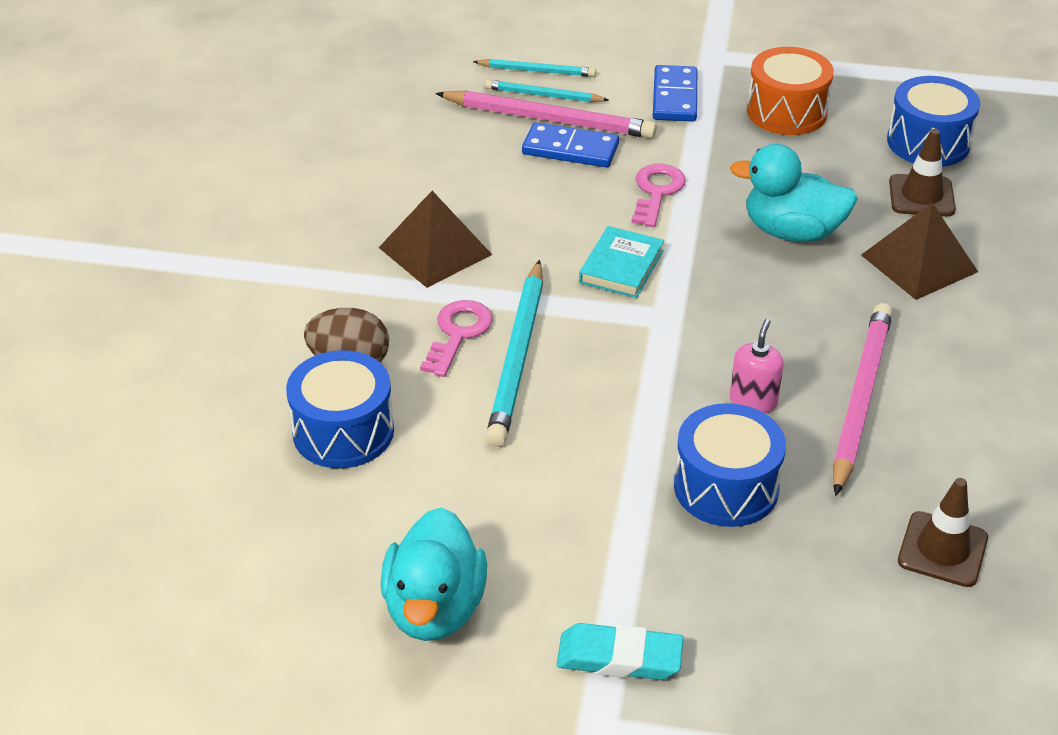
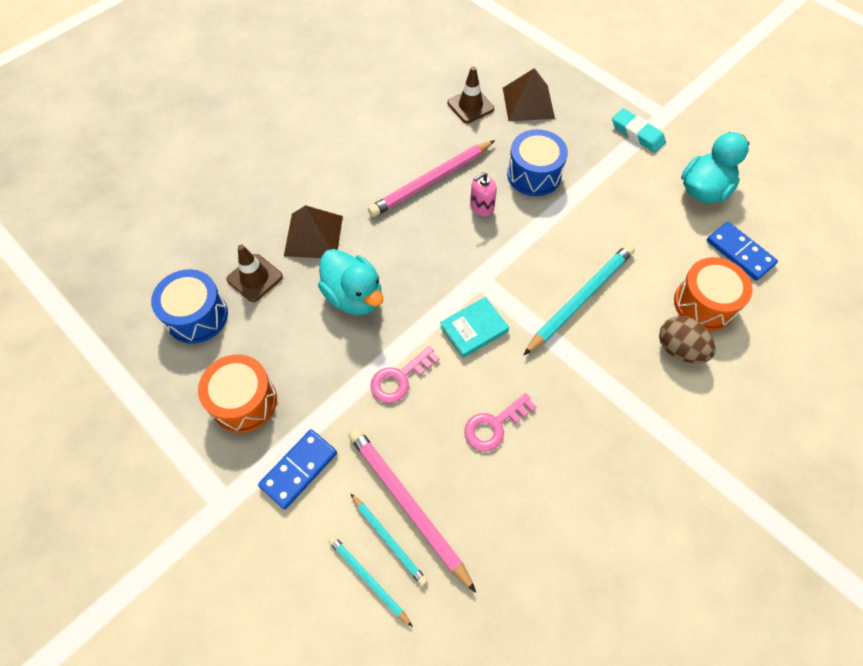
camera: 145 degrees left, 20 degrees up
(343, 431) = (704, 304): blue drum -> orange drum
(435, 251) = (578, 412): brown pyramid -> brown pyramid (528, 103)
(458, 333) = (604, 335): pink key -> pink key (494, 425)
(570, 149) = (419, 459): blue domino -> blue domino (739, 253)

